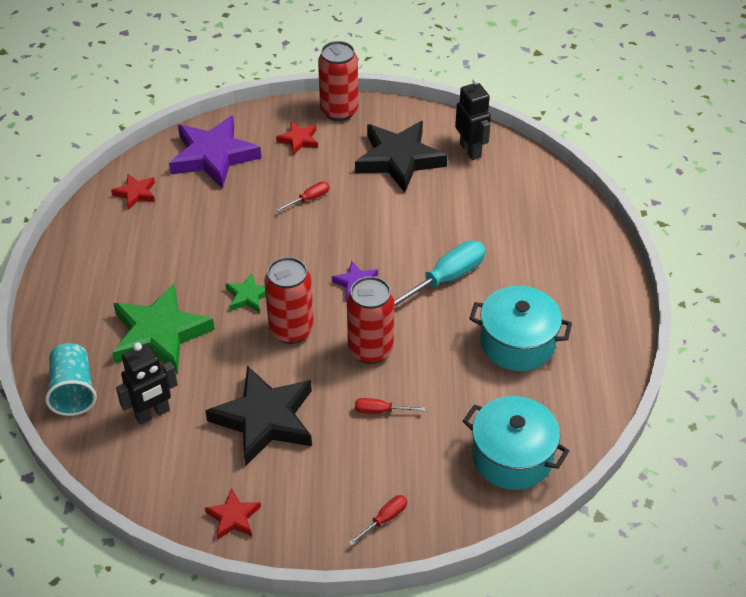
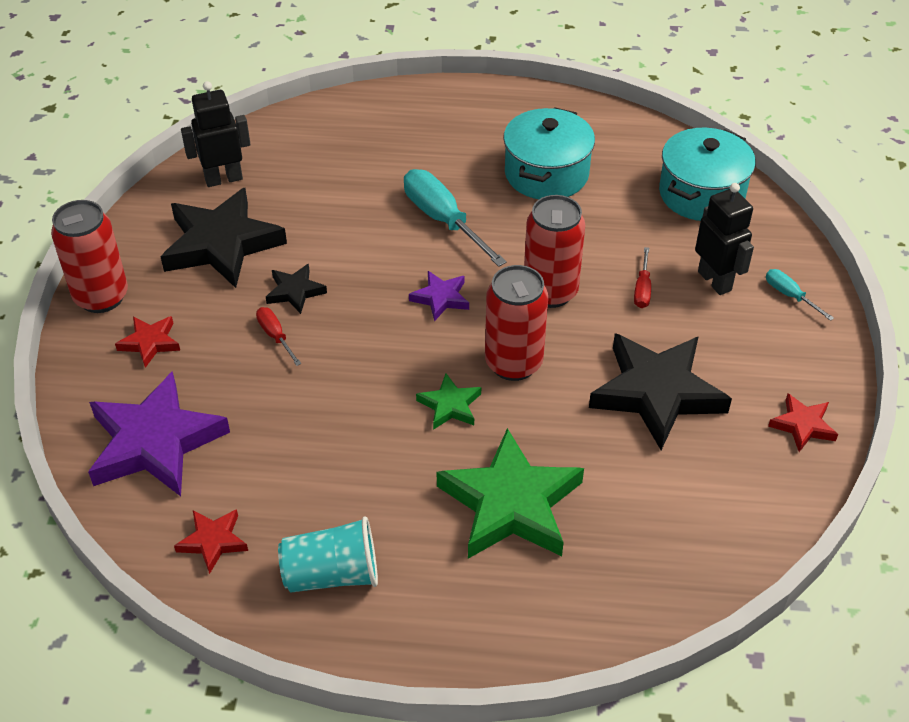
camera: 85 degrees left, 0 degrees up
(73, 391) = (610, 605): turquoise cup -> turquoise cup (332, 574)
(152, 413) = (650, 509): black robot -> black robot (715, 281)
(354, 203) = (295, 291): none -> black star
(384, 519) = (790, 295): red screwdriver -> turquoise screwdriver

